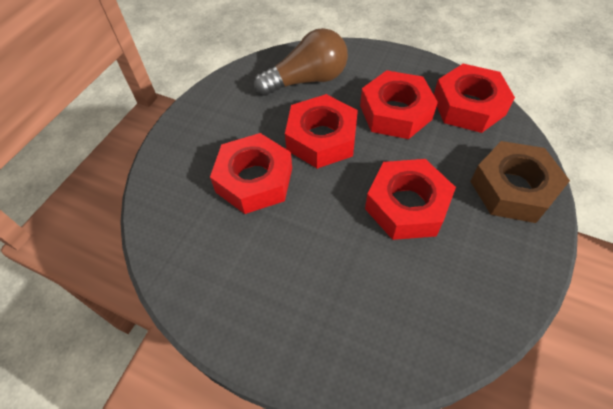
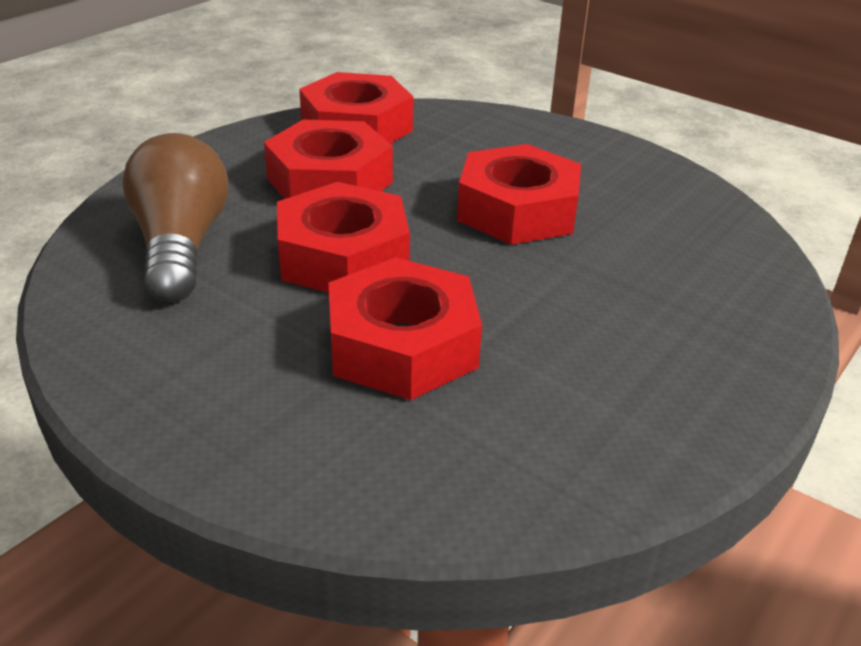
camera: 80 degrees left, 20 degrees down
(513, 188) = (516, 135): brown nut -> none

